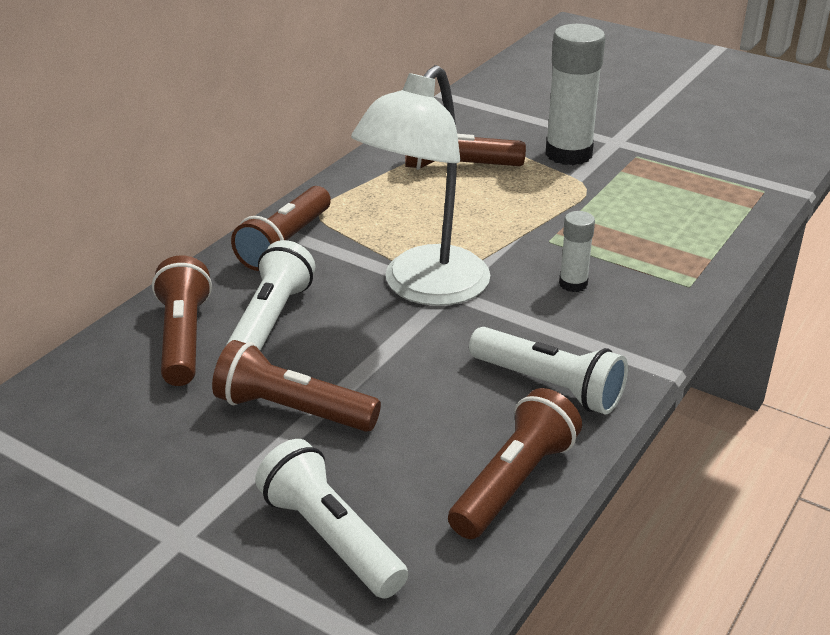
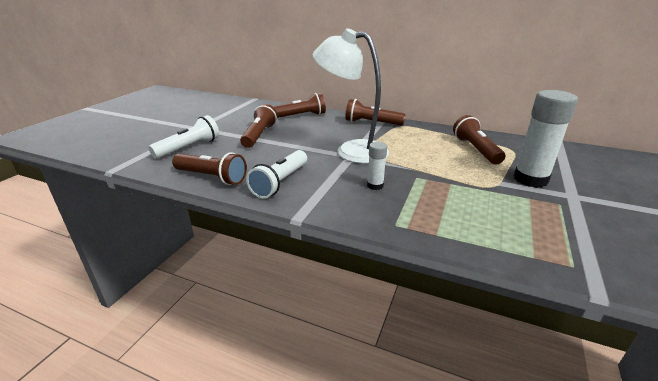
camera: 80 degrees right, 5 degrees down
(271, 320) = (315, 126): white flashlight -> none

